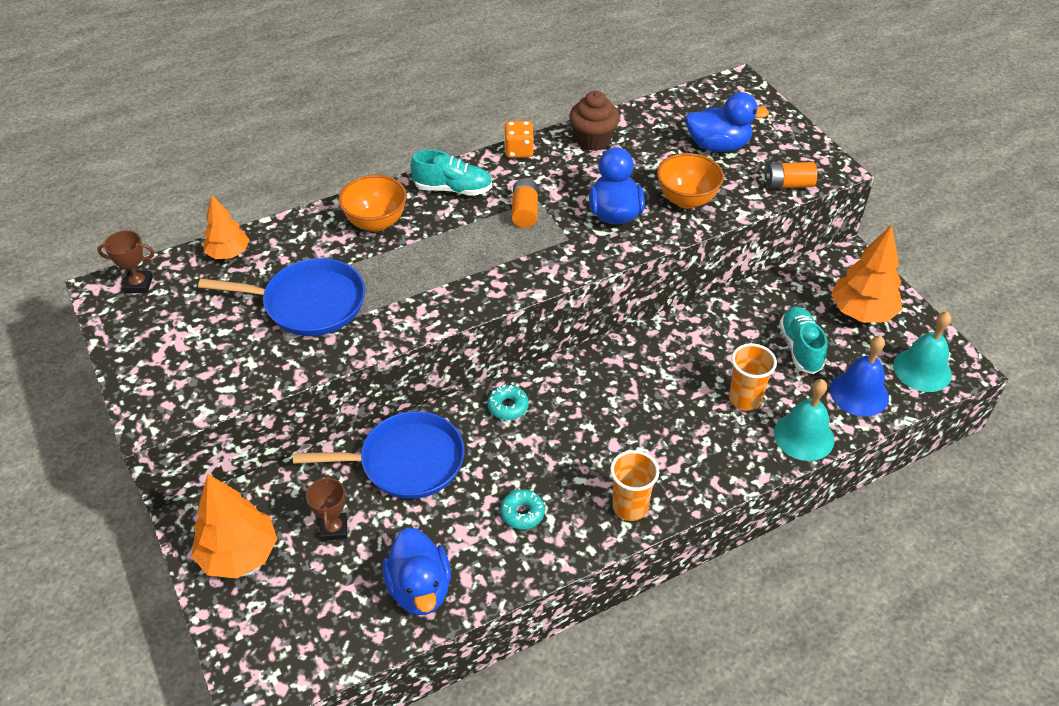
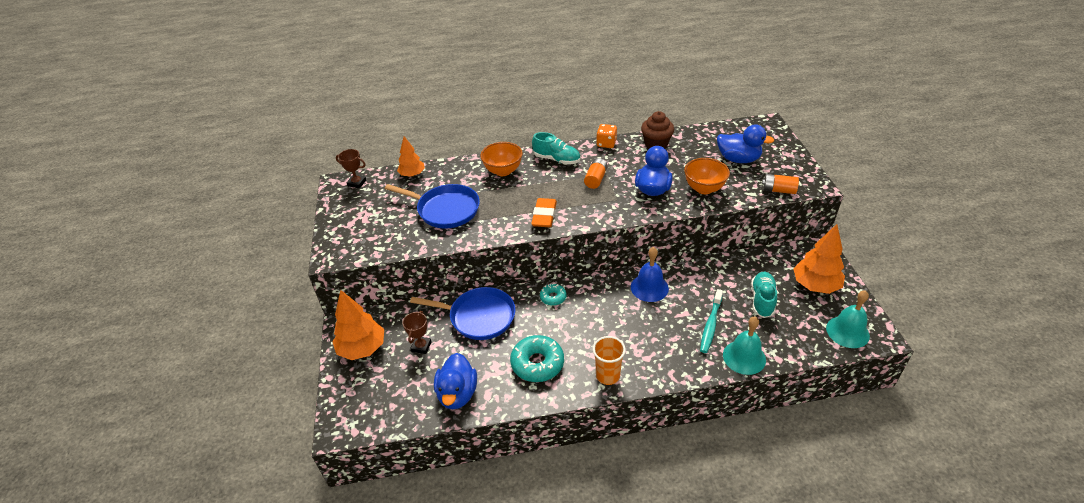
camera: 20 degrees right, 5 degrees down
(469, 284) = (544, 215): none -> orange eraser
(522, 513) = (537, 363): turquoise donut -> turquoise donut, size x1.83
(744, 399) = (711, 325): orange cup -> turquoise toothbrush
(859, 393) = (794, 338): blue bell -> blue bell (649, 287)

